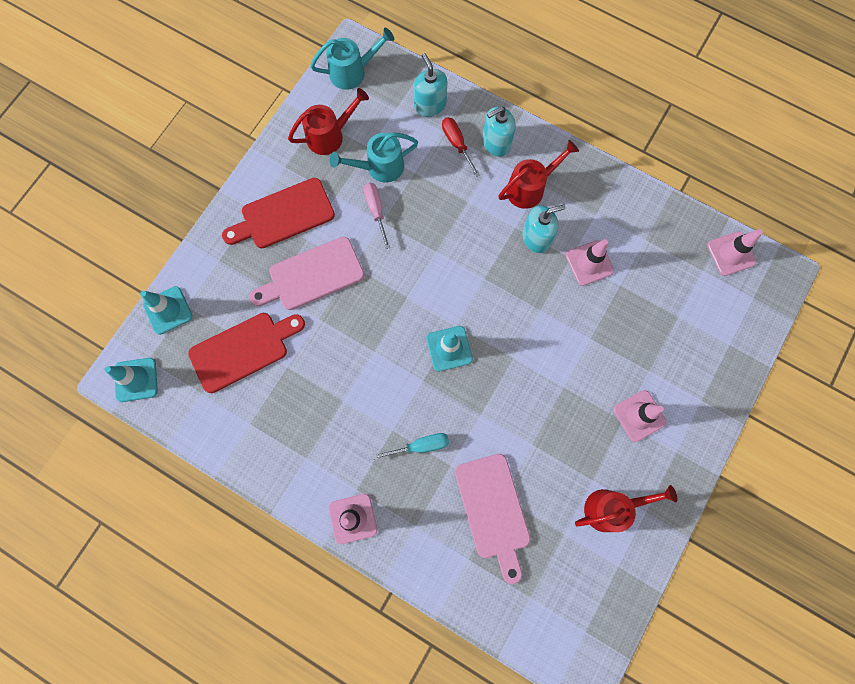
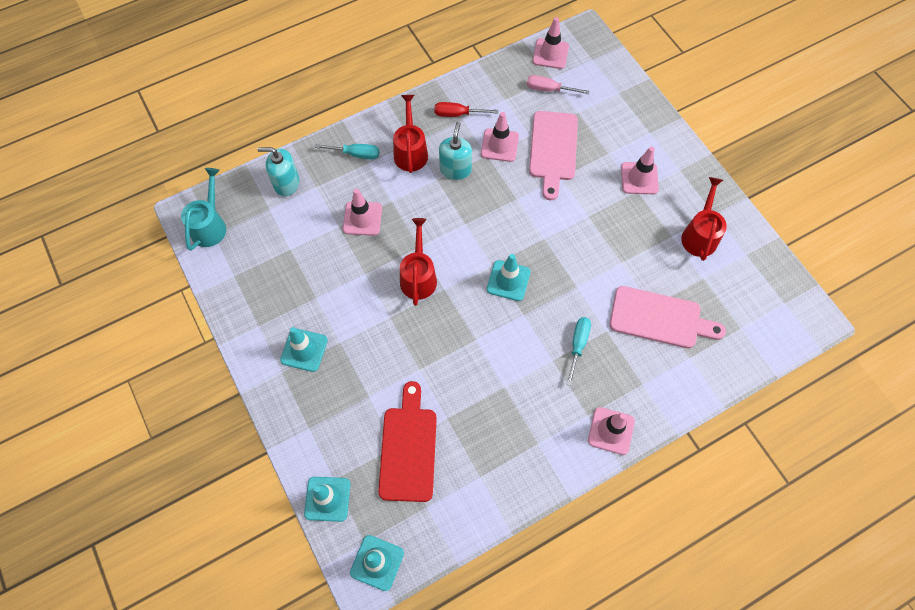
camera: 60 degrees left, 10 degrees down
(283, 215) = (304, 350): red cutting board -> turquoise traffic cone
(312, 275) = (376, 354): pink cutting board -> pink cutting board (553, 149)
(330, 135) = (256, 273): red watering can -> red watering can (418, 276)
(376, 211) = (352, 273): pink screwdriver -> pink screwdriver (549, 89)
(379, 167) = (314, 250): turquoise watering can -> none
(434, 188) = (362, 218): none -> pink traffic cone
(457, 144) = (336, 182): red screwdriver -> red screwdriver (458, 114)
(496, 143) = (355, 154): turquoise soap dispenser -> turquoise screwdriver

